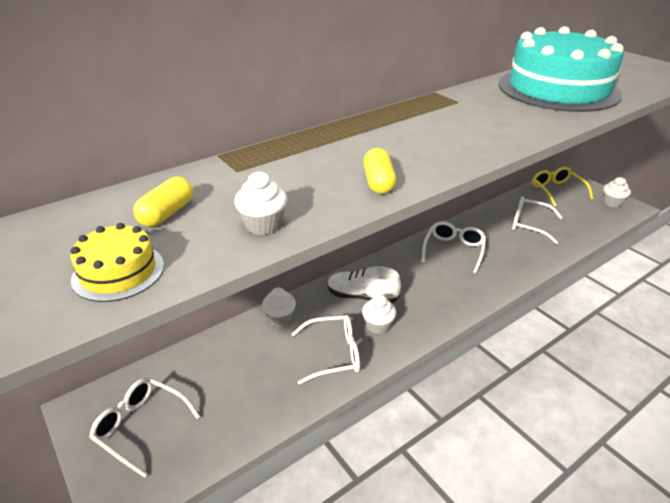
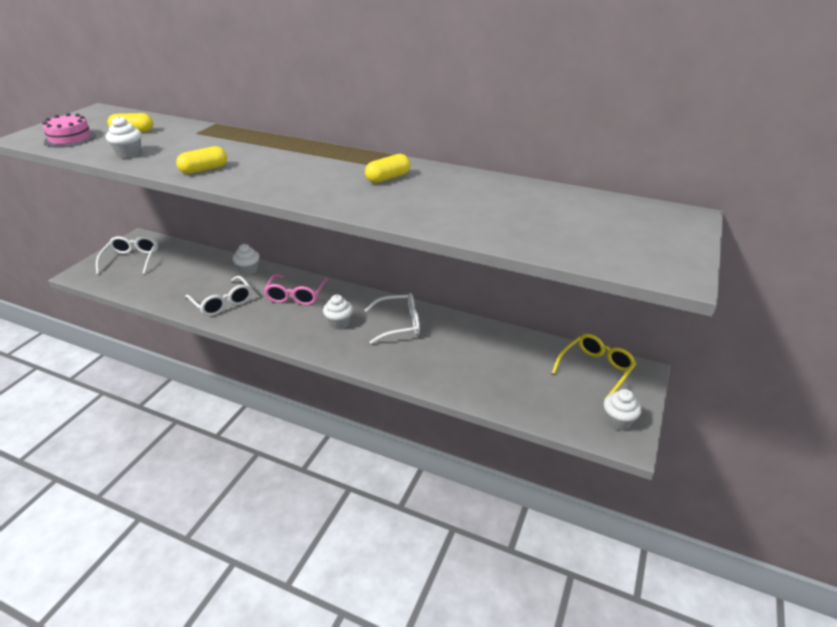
camera: 60 degrees right, 0 degrees up
(118, 272) = (70, 138): yellow cake -> pink cake
(362, 296) = (296, 295): white shoe -> pink glasses
(378, 326) = (265, 312): white cupcake -> white cupcake (339, 323)
(479, 107) = (388, 178): none -> yellow capsule
(529, 225) = (492, 361): white glasses -> none
(558, 89) = (488, 204): turquoise cake -> none

